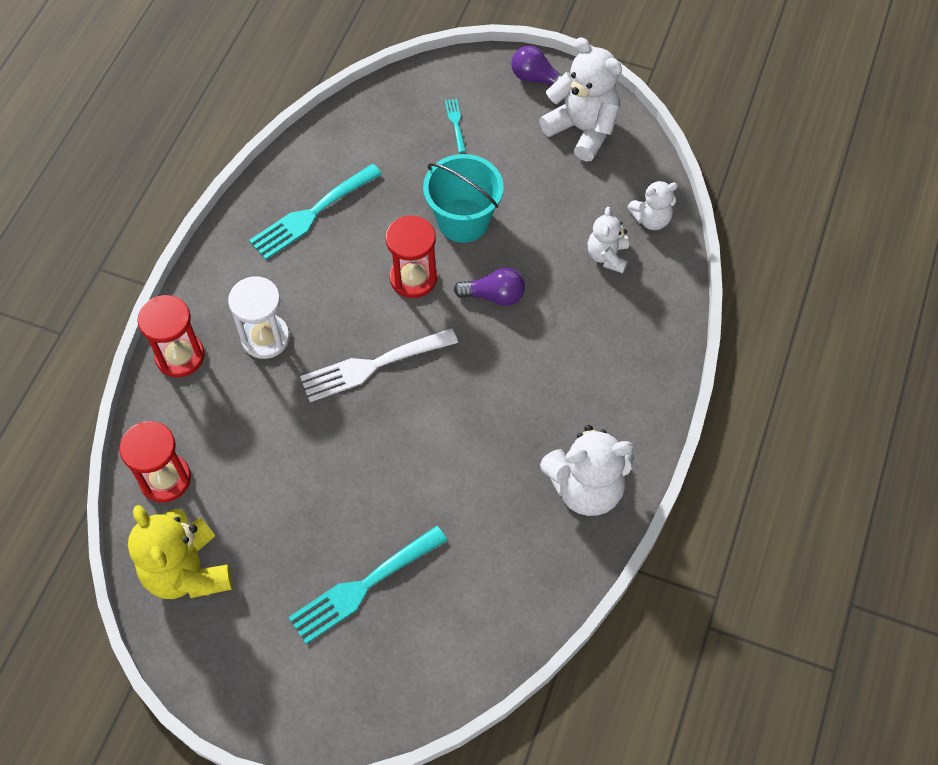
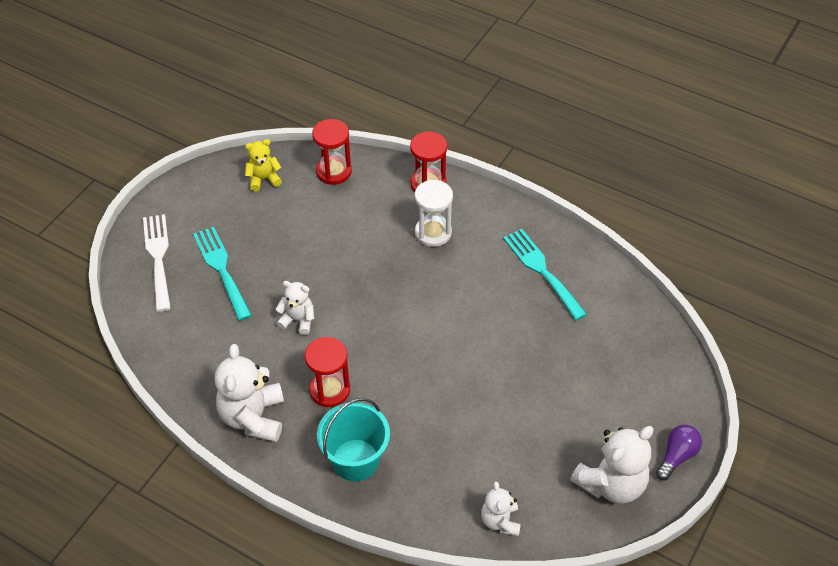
camera: 100 degrees right, 10 degrees down
(187, 571) = (263, 179): yellow teddy bear -> yellow teddy bear, size x0.58
(372, 366) = (394, 294): white fork -> white fork (158, 257)
(413, 278) = (469, 330): red hourglass -> red hourglass (330, 390)
(455, 123) = (627, 382): turquoise fork -> none
(463, 221) = (520, 373): turquoise bucket -> turquoise bucket (355, 460)
(494, 295) = (441, 383): purple light bulb -> none
(607, 256) = (466, 476): white teddy bear -> white teddy bear (298, 320)

